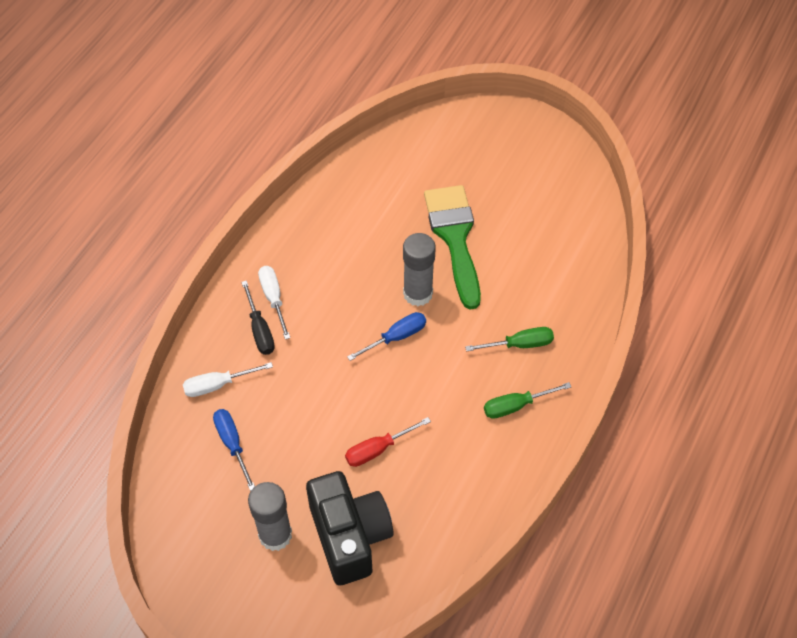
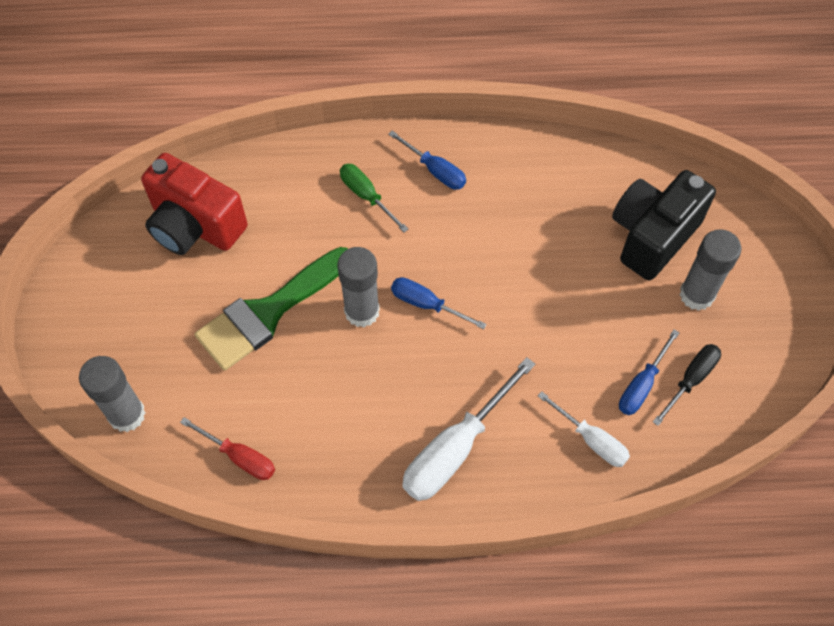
camera: 120 degrees left, 5 degrees up
(260, 330) = (502, 439): black screwdriver -> black screwdriver (691, 380)
(273, 298) = (455, 449): white screwdriver -> white screwdriver, size x1.71
(378, 449) = (556, 257): red screwdriver -> red screwdriver (239, 457)
(428, 133) = (127, 415): none -> grey glue stick
(516, 406) = (435, 170): green screwdriver -> blue screwdriver
(558, 223) = (195, 226): none -> red camera

